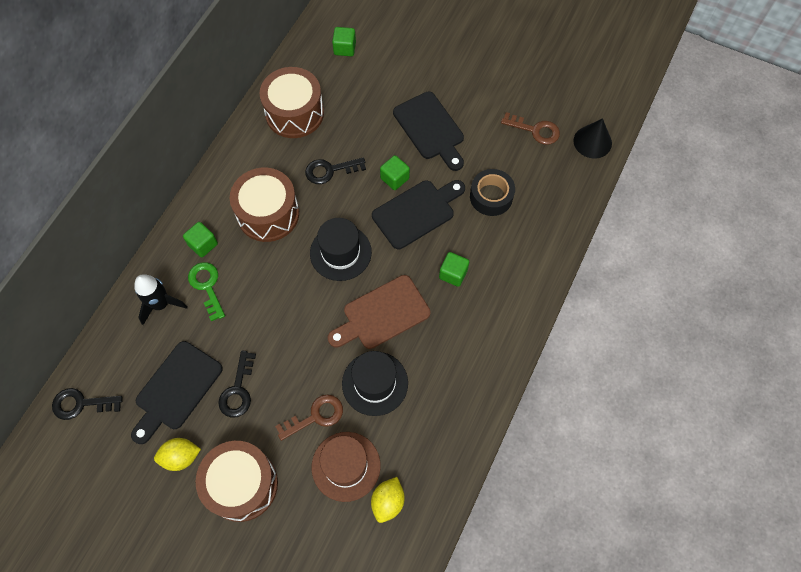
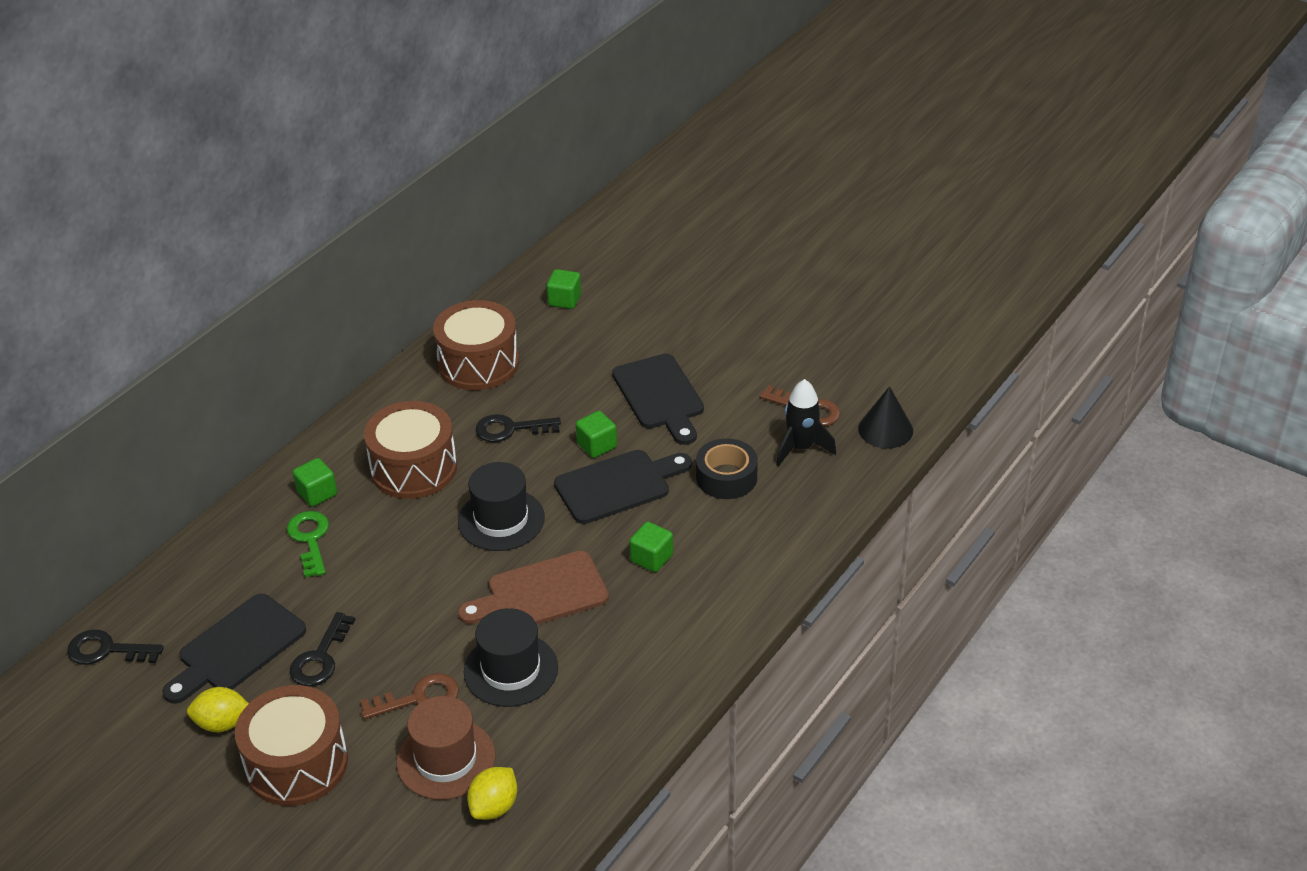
camera: 10 degrees right, 25 degrees down
(161, 304) = (243, 553): black rocket -> black rocket (801, 448)

